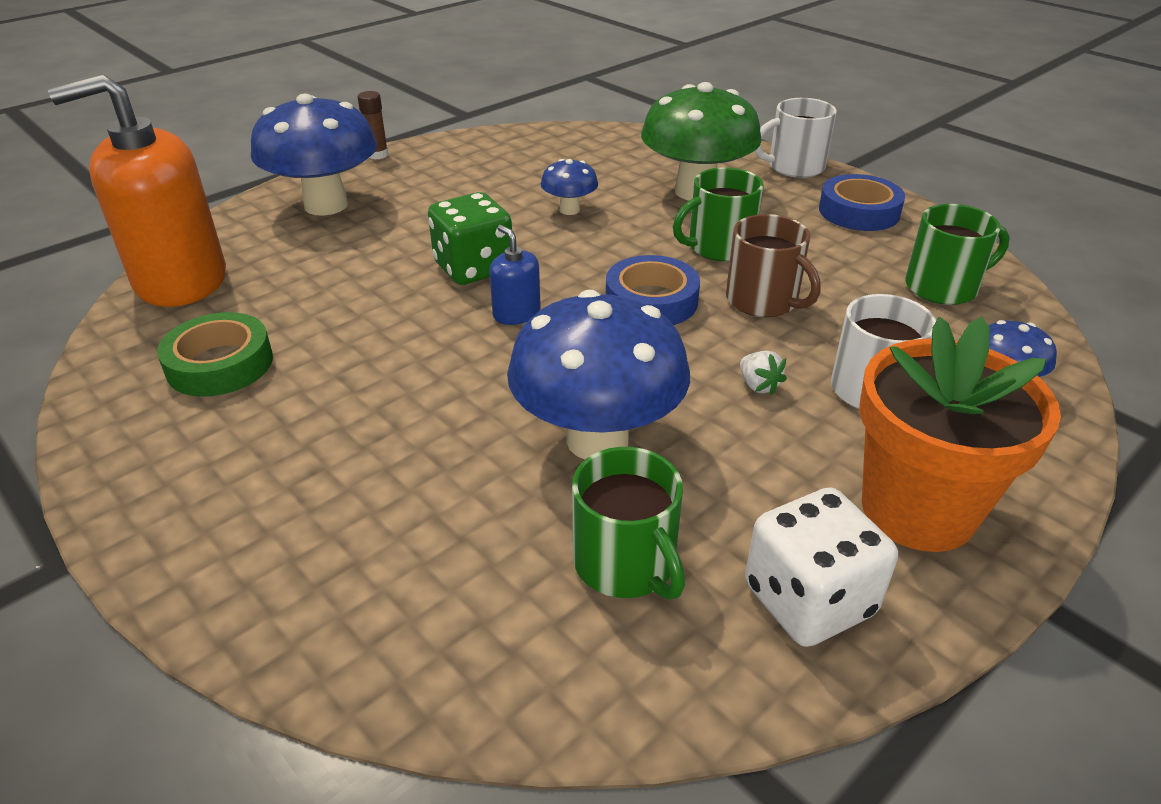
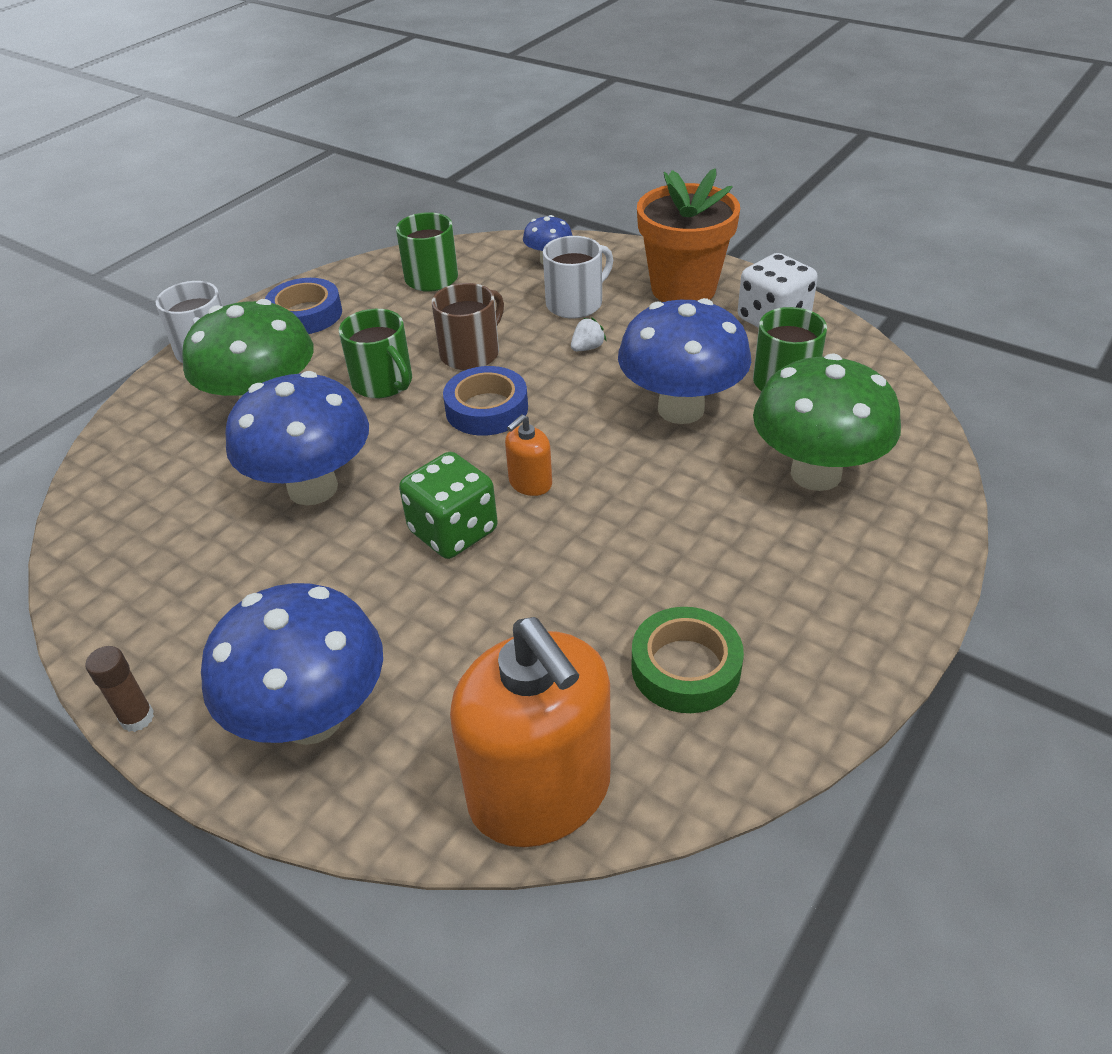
camera: 100 degrees left, 5 degrees up
(410, 531) = (816, 473): none -> green mushroom
(516, 314) = (530, 483): blue soap dispenser -> orange soap dispenser
(569, 210) = (313, 488): blue mushroom -> blue mushroom, size x2.10

